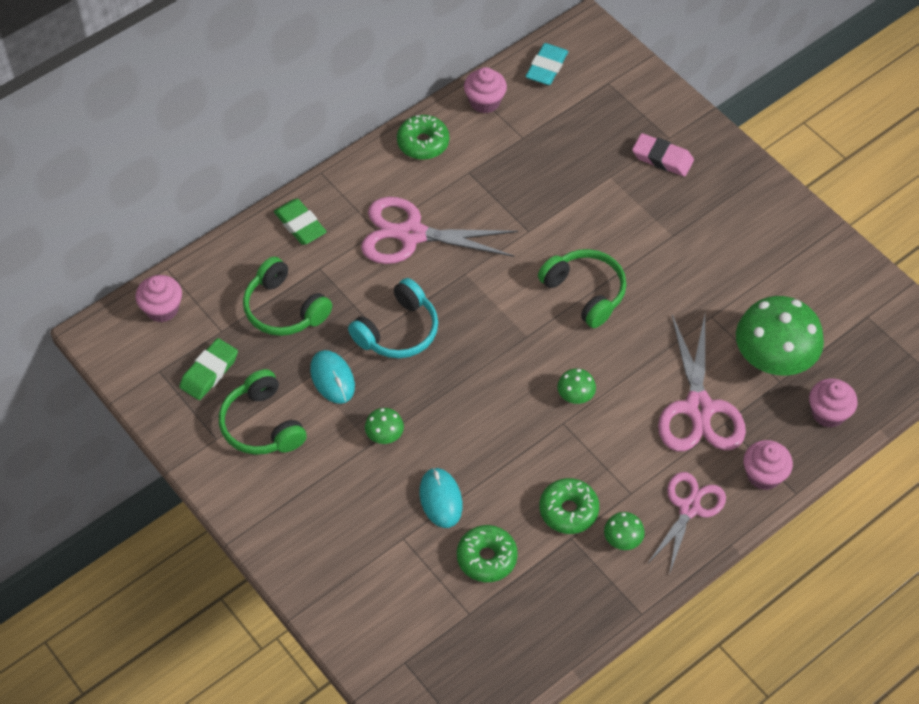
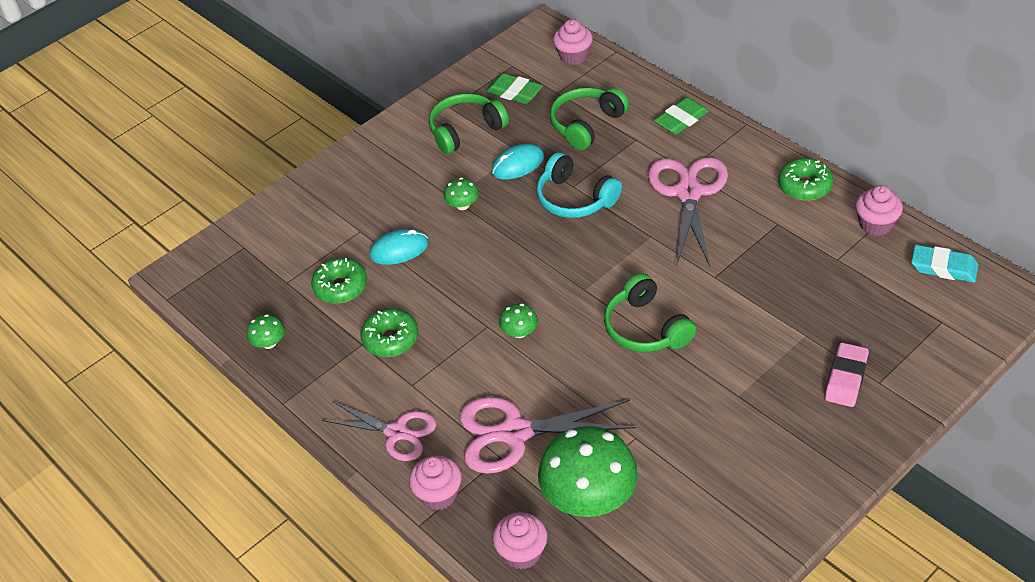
camera: 90 degrees right, 10 degrees down
(585, 292) = (646, 328): green headphones -> green headphones turned 105 degrees clockwise
(622, 539) = (361, 382): green mushroom -> green mushroom (269, 343)

